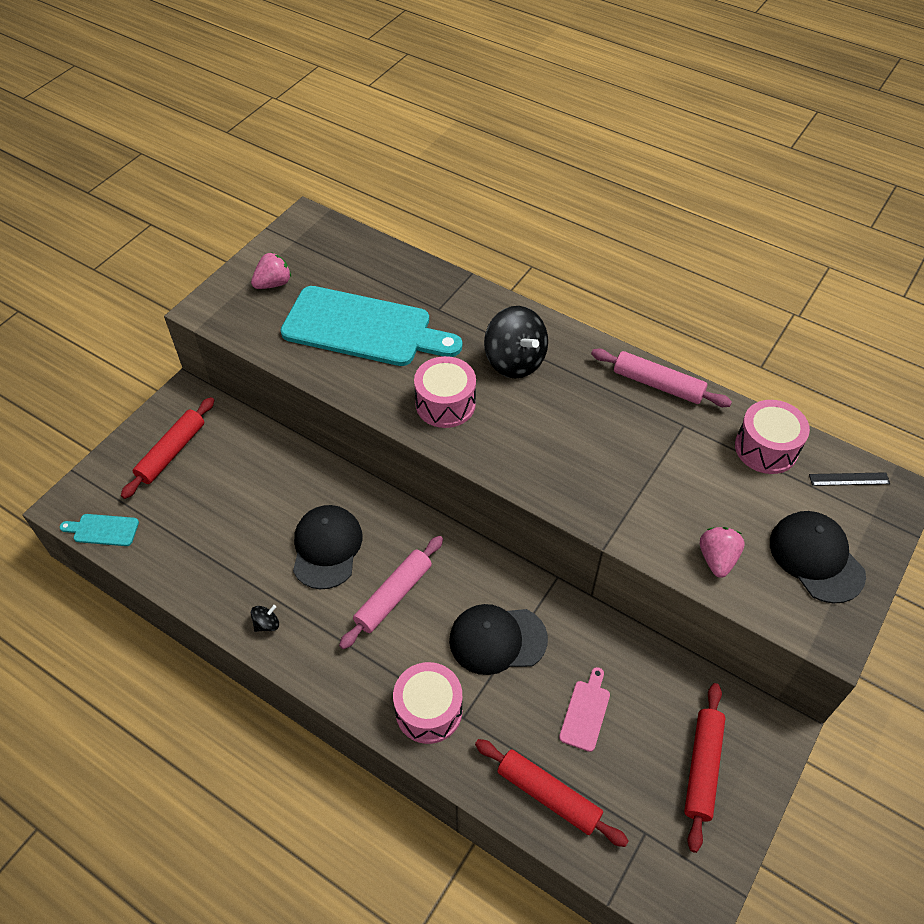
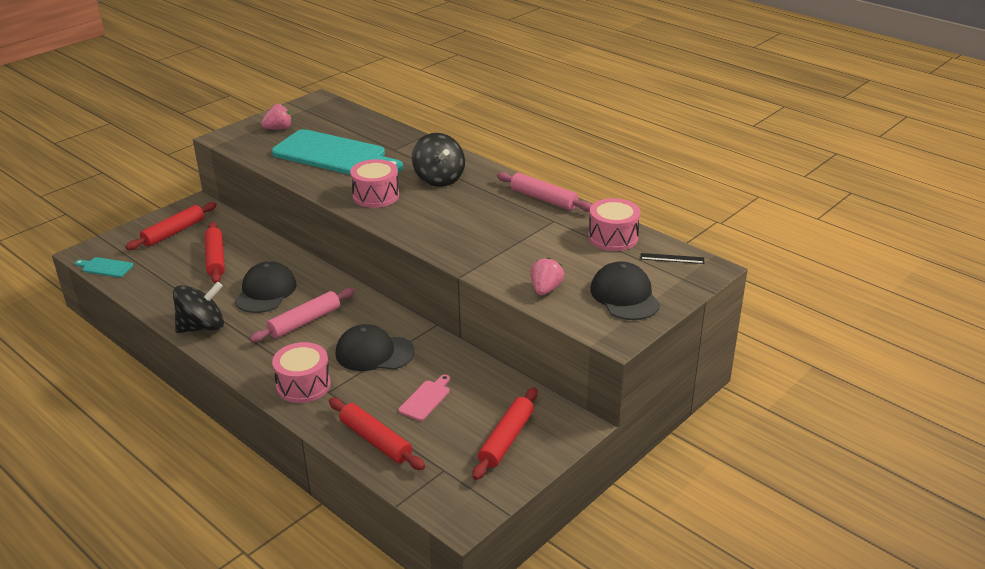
camera: 10 degrees right, 20 degrees down
(242, 495) = (215, 259): none -> red rolling pin
(267, 624) = (202, 327): black spinning top -> black spinning top, size x2.36

